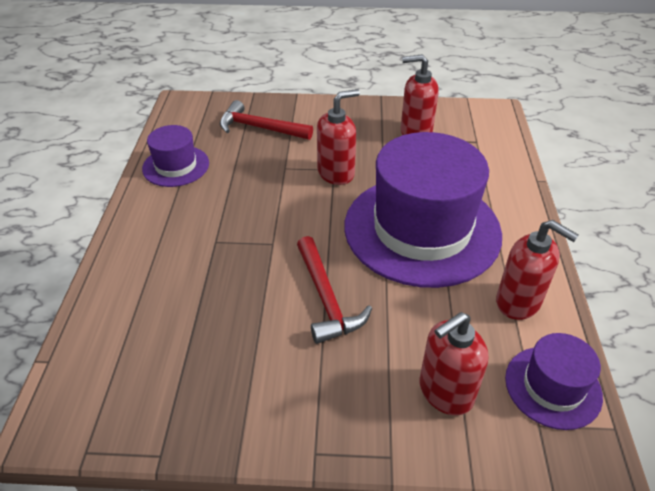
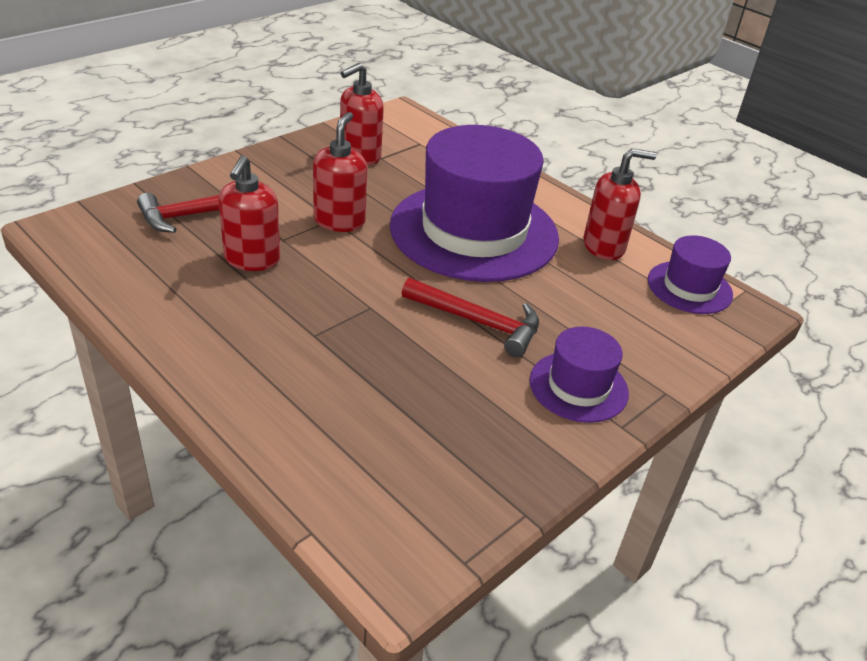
camera: 50 degrees left, 5 degrees down
(176, 166) = (158, 292): purple hat -> purple hat (578, 386)
(445, 392) = (640, 331): red soap dispenser -> red soap dispenser (252, 259)

